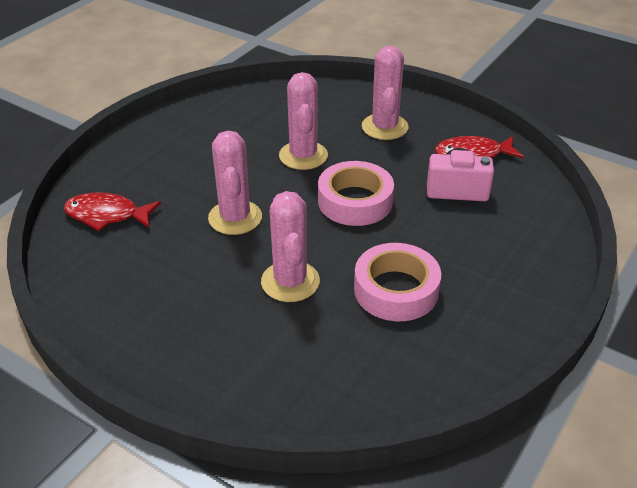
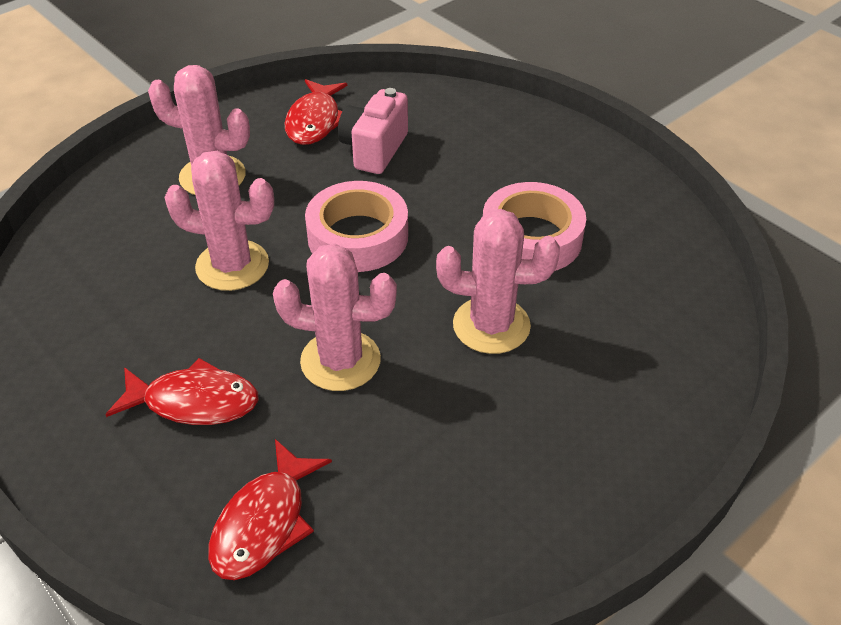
camera: 75 degrees left, 5 degrees up
(187, 169) = (194, 402): none -> red fish

